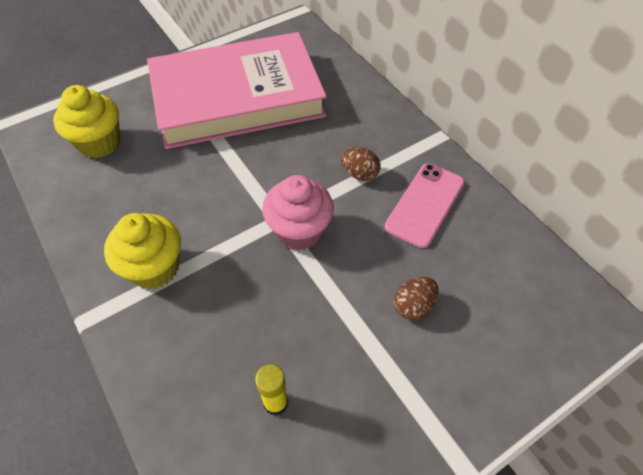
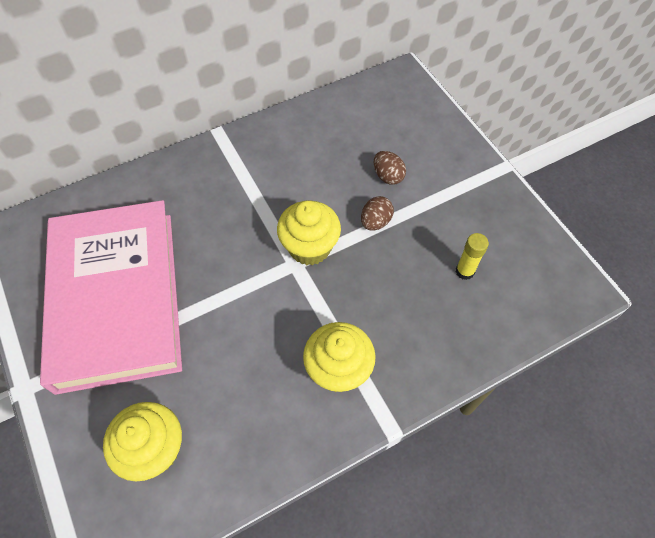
camera: 85 degrees left, 5 degrees up
(299, 231) = (309, 247): pink cupcake -> yellow cupcake
(359, 174) = (251, 196): brown egg -> brown egg (375, 222)
(425, 204) = (293, 154): pink phone -> none

